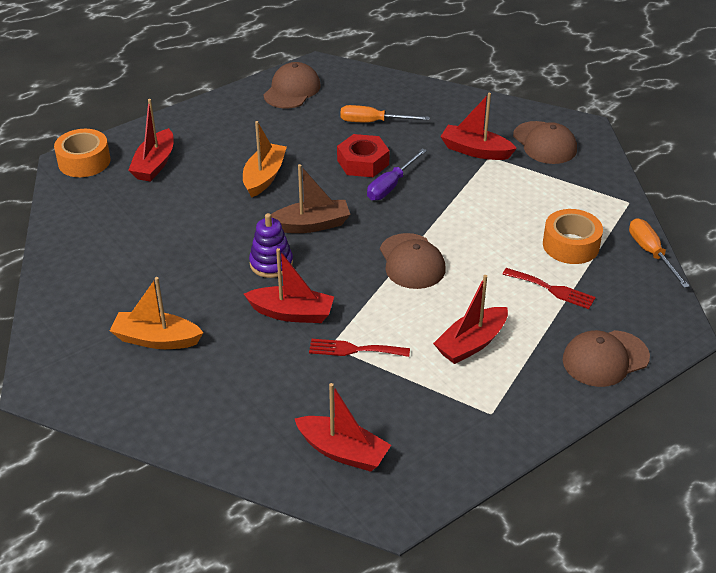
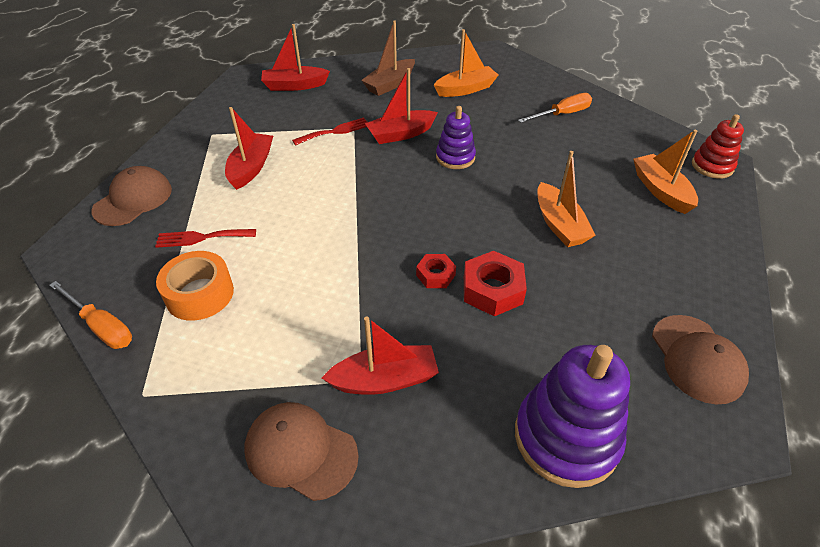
camera: 145 degrees right, 5 degrees up
(84, 161) = (712, 166): orange tape -> red stacking toy
(154, 164) = (661, 191): red boat -> orange boat
(311, 225) = (462, 200): brown boat -> brown boat (390, 84)
(373, 122) = (546, 358): orange screwdriver -> orange screwdriver (562, 114)
(391, 185) = (435, 275): purple screwdriver -> red nut
(402, 95) = (566, 437): none -> purple stacking toy
(412, 261) = (346, 207): brown cap -> none

